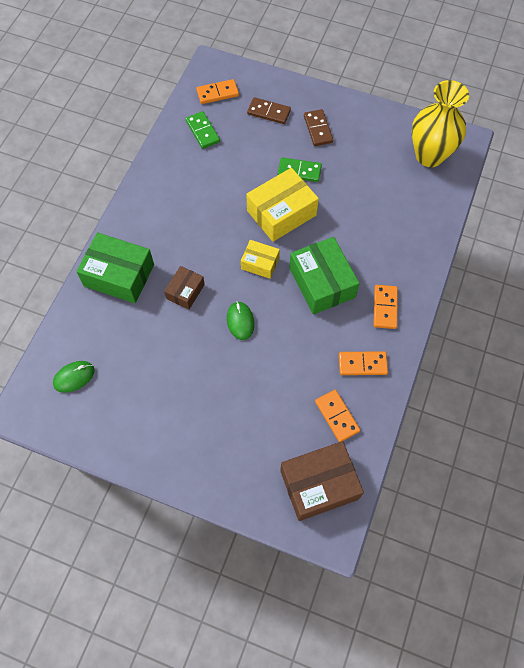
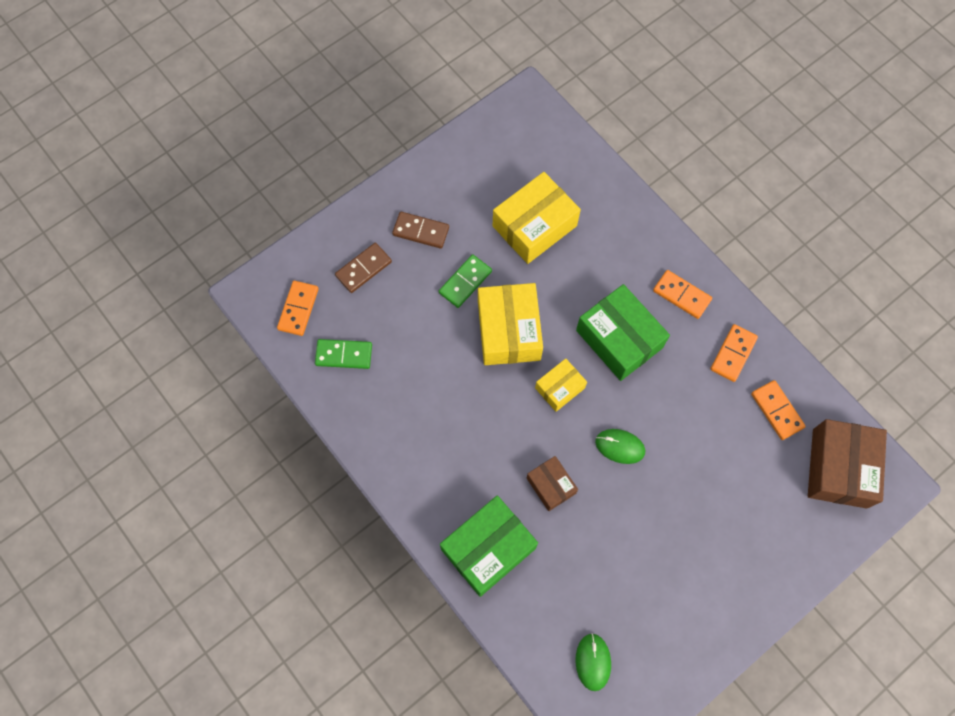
camera: 60 degrees left, 5 degrees up
(322, 283) = (619, 339): green box -> green box turned 45 degrees clockwise
(337, 416) = (777, 411): orange domino -> orange domino turned 60 degrees clockwise
(370, 190) = (534, 226): none -> yellow box
(429, 156) = (526, 144): yellow vase -> none

